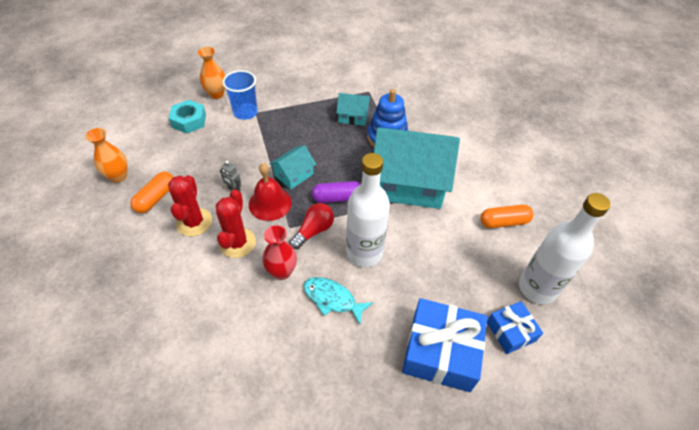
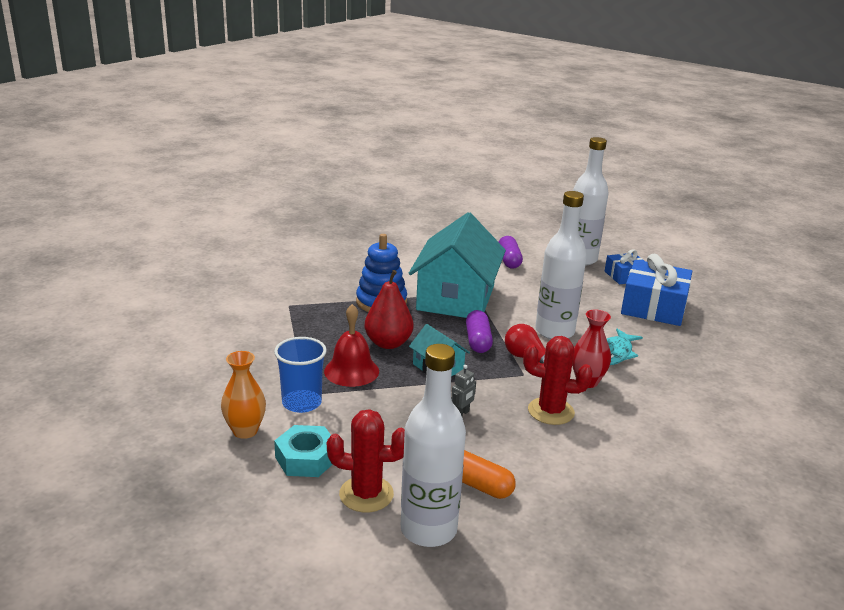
camera: 85 degrees left, 25 degrees down
(118, 176) = (428, 529): orange vase -> white bottle
(194, 222) = (520, 446): red cactus -> red cactus (366, 494)
(270, 203) = (486, 386): red bell -> red bell (351, 371)
(324, 146) = (388, 343): none -> red pear
(353, 116) = (336, 319): turquoise house -> none
(504, 222) = (509, 260): orange capsule -> purple capsule

